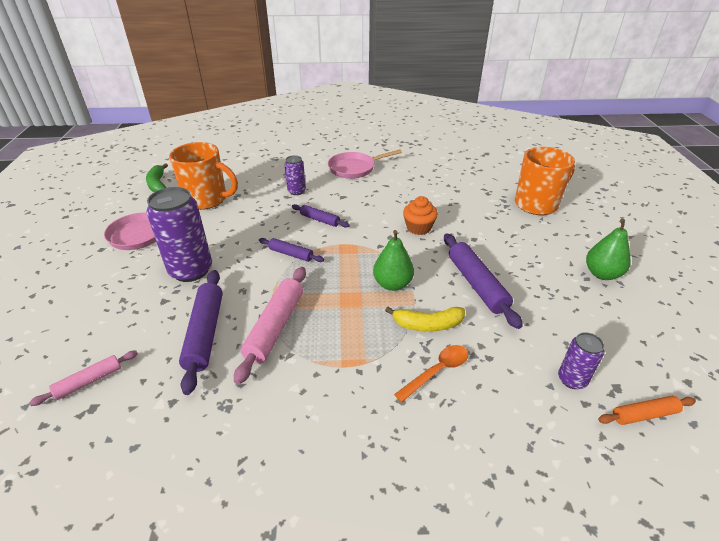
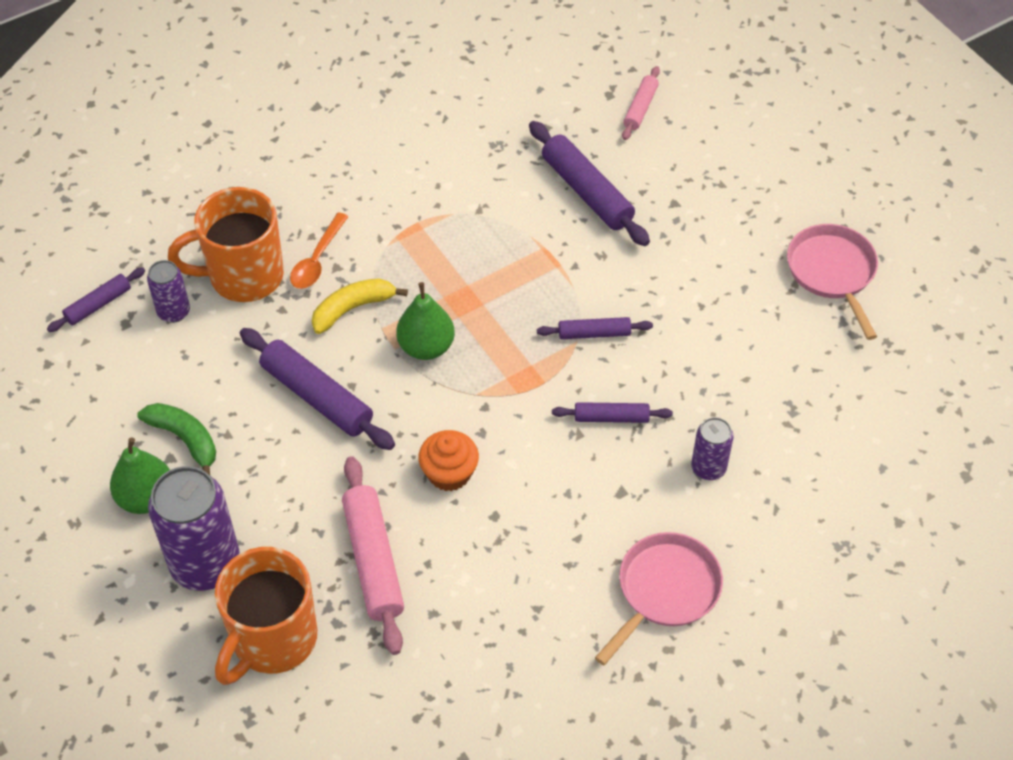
camera: 150 degrees right, 15 degrees up
(158, 184) = (946, 372): green banana -> green banana (185, 439)
(191, 270) = (692, 251): purple can -> purple can (205, 564)
(207, 200) = (825, 377): orange mug -> orange mug (243, 276)
(275, 327) = (520, 230): pink rolling pin -> pink rolling pin (373, 560)
(644, 415) = (98, 304): orange rolling pin -> purple rolling pin

